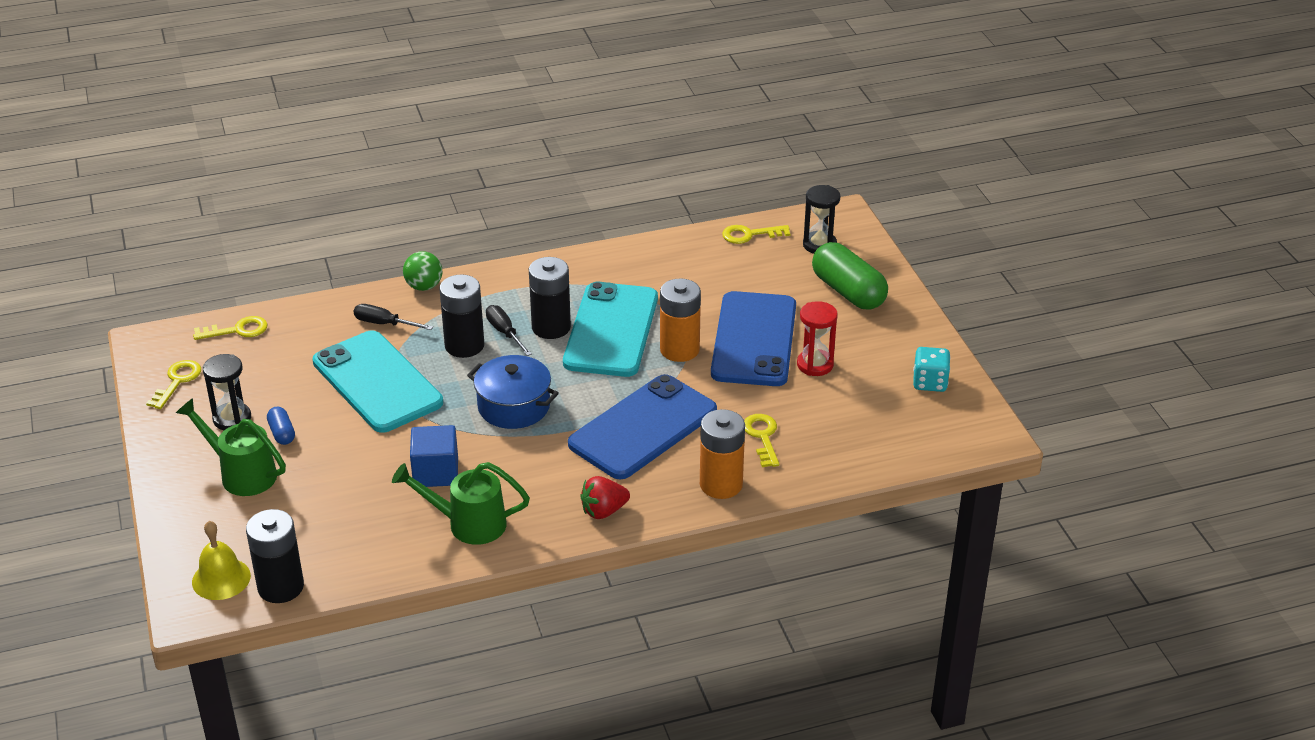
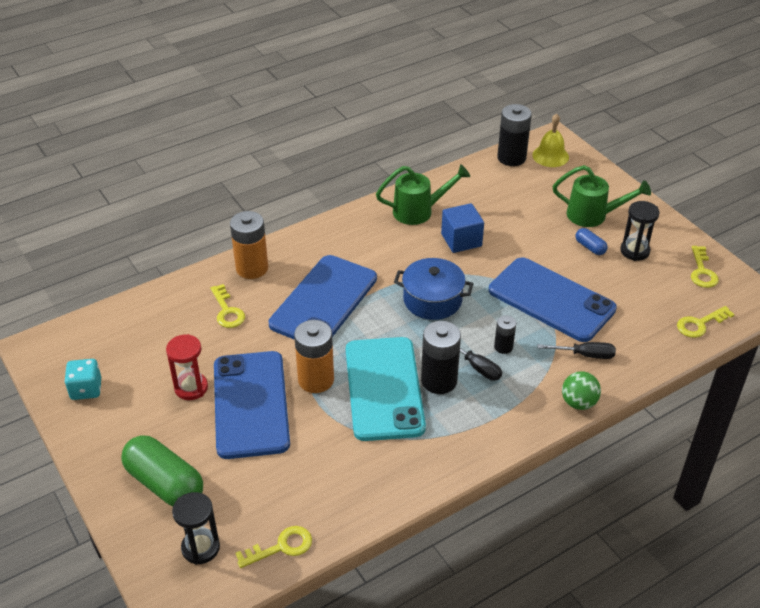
camera: 165 degrees right, 5 degrees up
(377, 382) = (551, 300): turquoise phone -> blue phone
(464, 345) = (503, 347): black battery -> black battery, size x0.54
(604, 511) = (330, 235): red strawberry -> none

